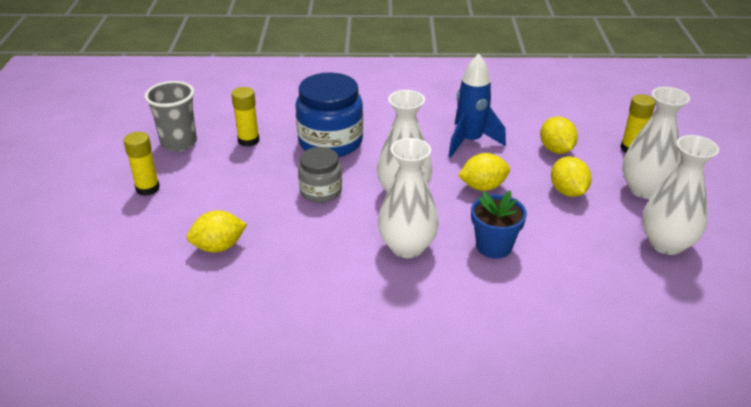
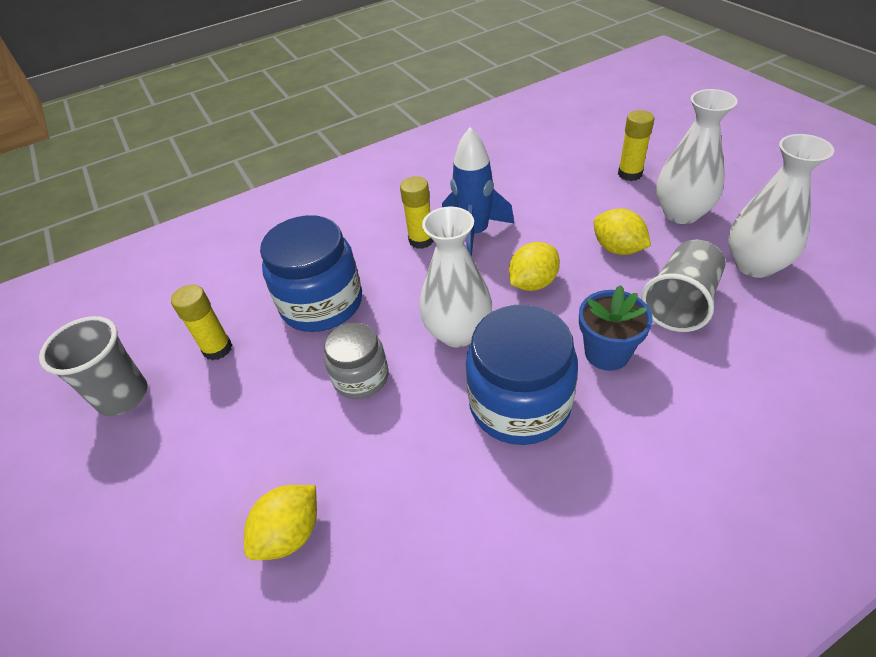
camera: 25 degrees left, 10 degrees up
(147, 188) = (123, 491): yellow glue stick -> yellow glue stick (421, 240)
(407, 247) = (519, 404): white vase -> blue jar
(556, 149) = (565, 205): yellow lemon -> none
(579, 241) = (680, 303): none -> grey cup

